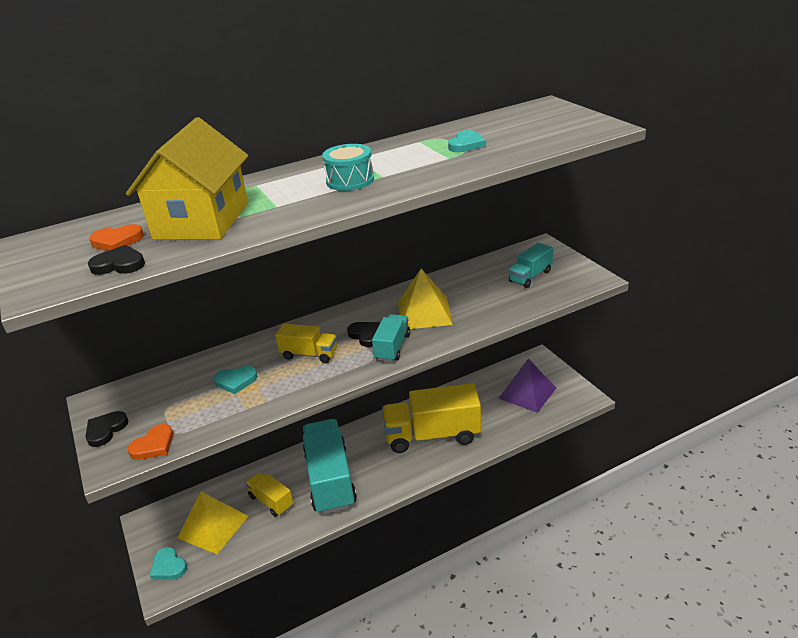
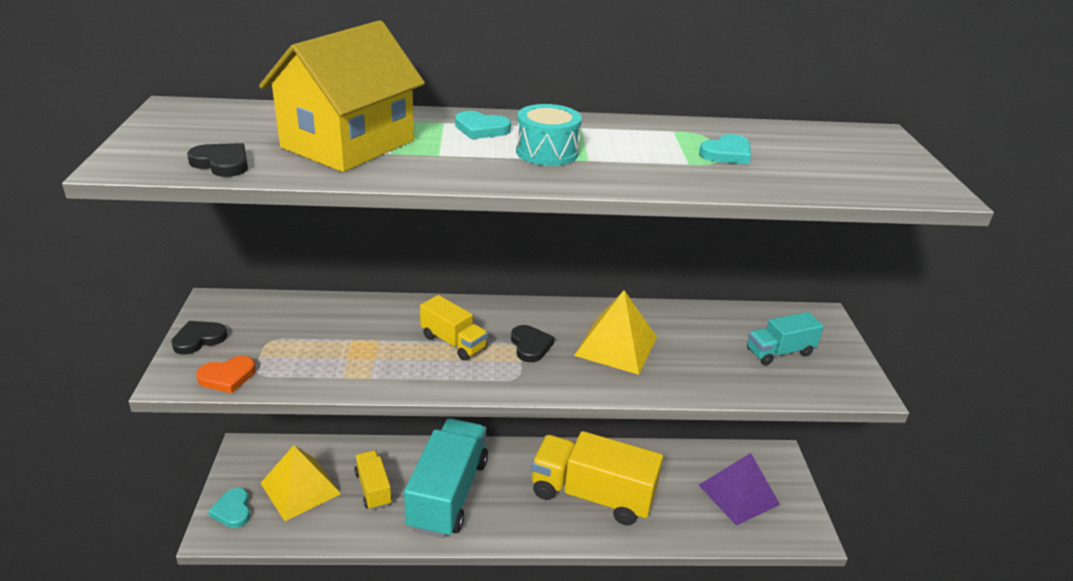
camera: 20 degrees right, 0 degrees up
(117, 241) = (248, 137): orange heart -> none
(236, 381) = (357, 340): turquoise heart -> turquoise heart (481, 129)
(392, 347) = (549, 373): turquoise truck -> none

